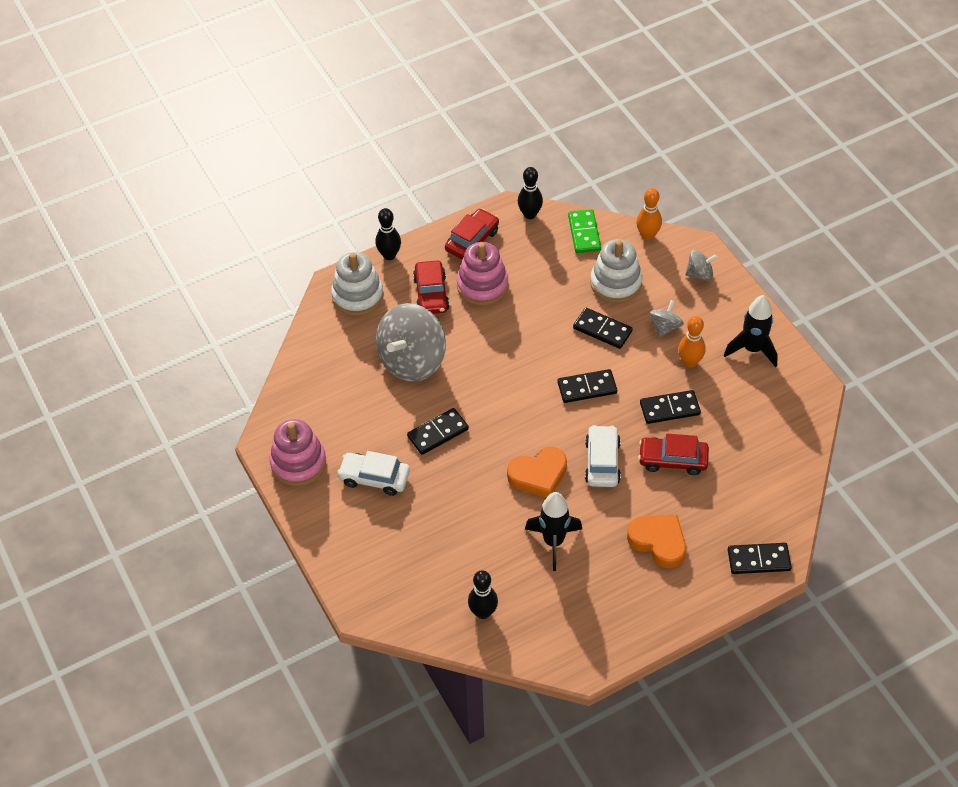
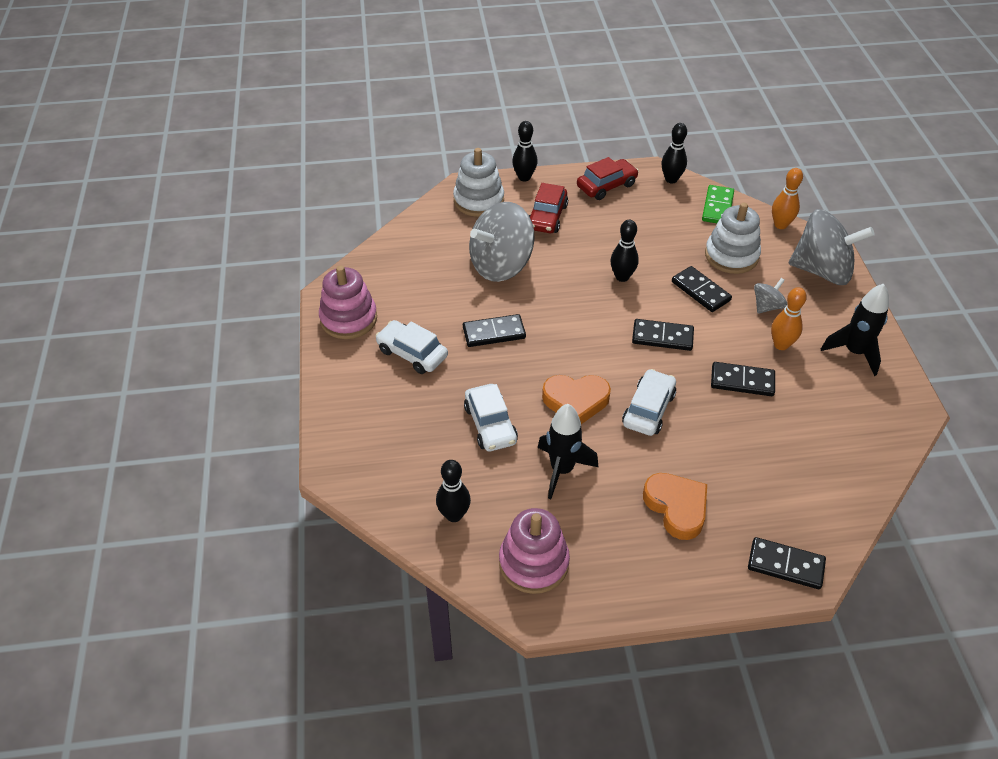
camera: 20 degrees right, 5 degrees down
(475, 522) = (490, 424): none -> white car
(482, 285) = (599, 223): pink stacking toy -> pink stacking toy (533, 563)
(527, 337) = (622, 277): none -> black bowling pin
(672, 460) = (725, 431): red car -> none
(699, 274) = (822, 270): grey spinning top -> grey spinning top, size x2.14

